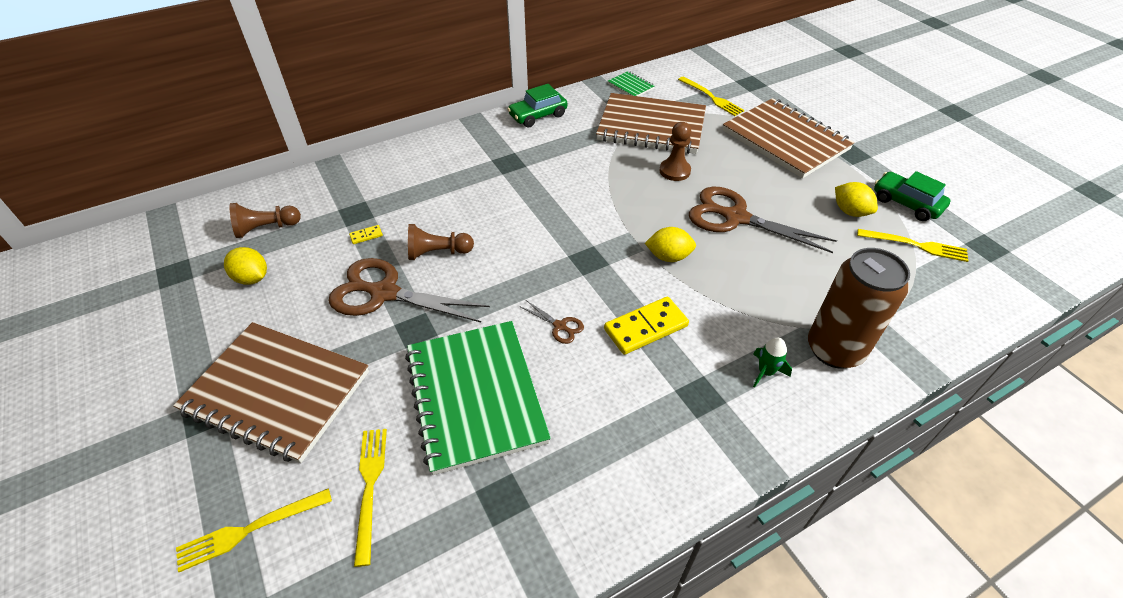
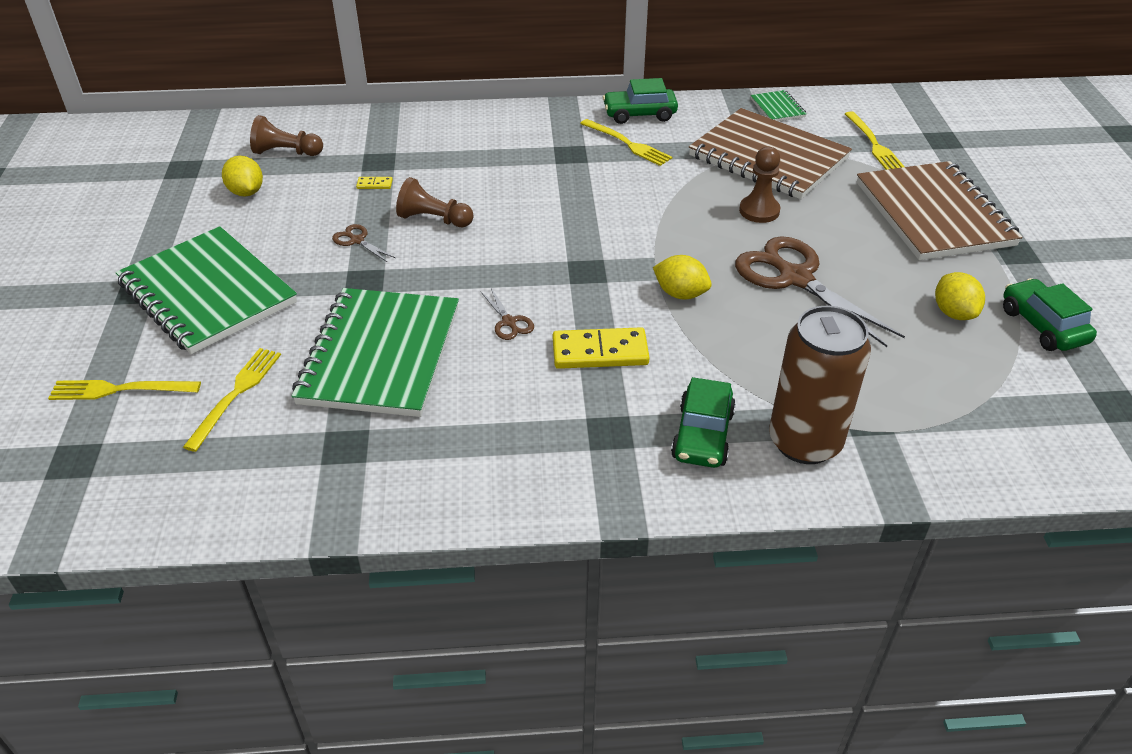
camera: 25 degrees right, 5 degrees down
(277, 392) = (208, 293): brown notebook -> green notebook
(384, 293) = (357, 240): brown scissors -> brown scissors, size x0.43
(765, 372) = (702, 435): green rocket -> green car
(916, 245) = (1013, 373): yellow fork -> yellow fork (627, 144)

